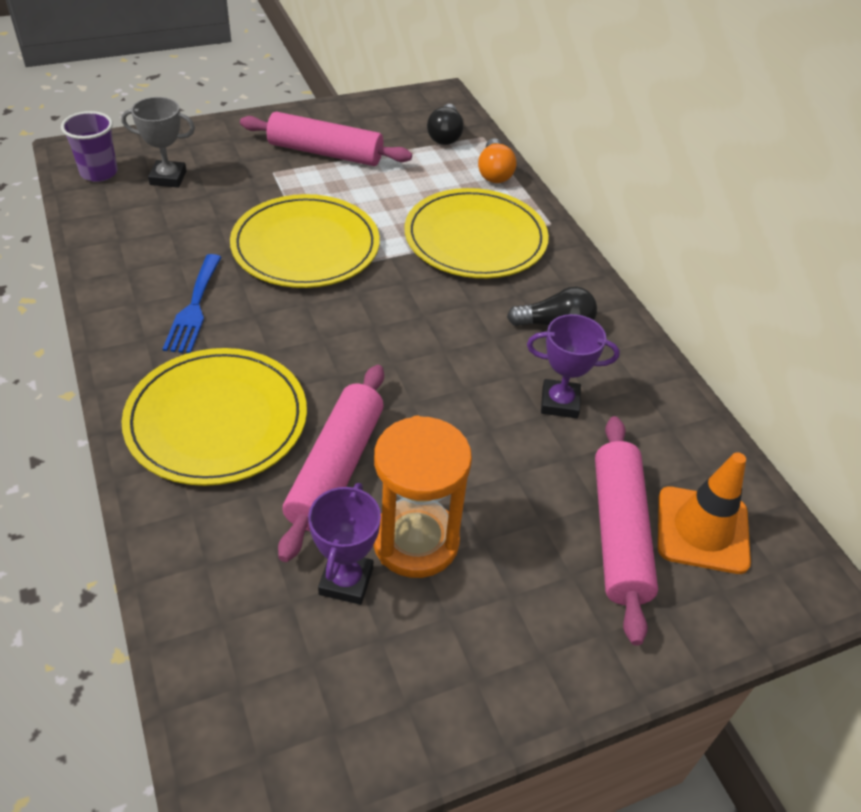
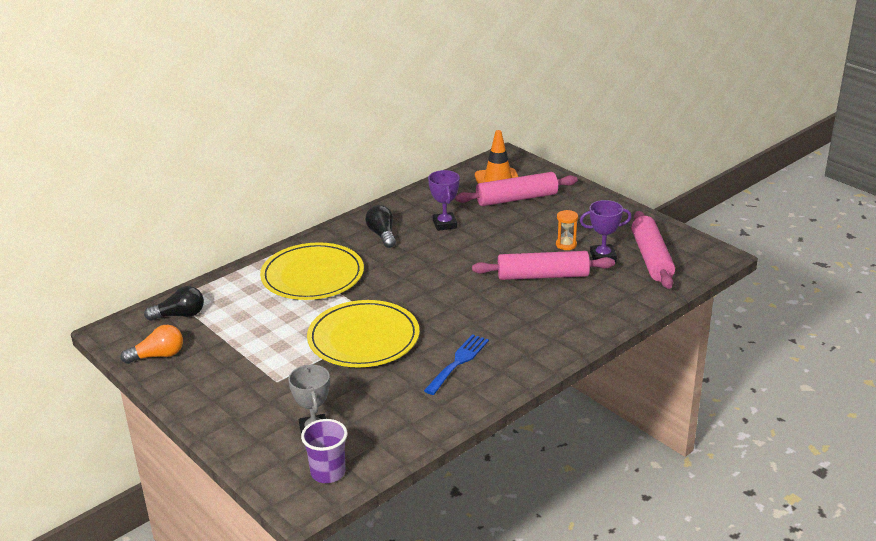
camera: 105 degrees left, 15 degrees down
(194, 308) = (458, 362): blue fork -> blue fork turned 45 degrees counterclockwise
(217, 420) = (542, 321): yellow plate -> none
(325, 153) = (234, 364): pink rolling pin -> pink rolling pin (651, 258)
(415, 541) = (566, 245): orange hourglass -> orange hourglass, size x0.48
(494, 172) = (225, 284): orange light bulb -> orange light bulb (158, 356)

